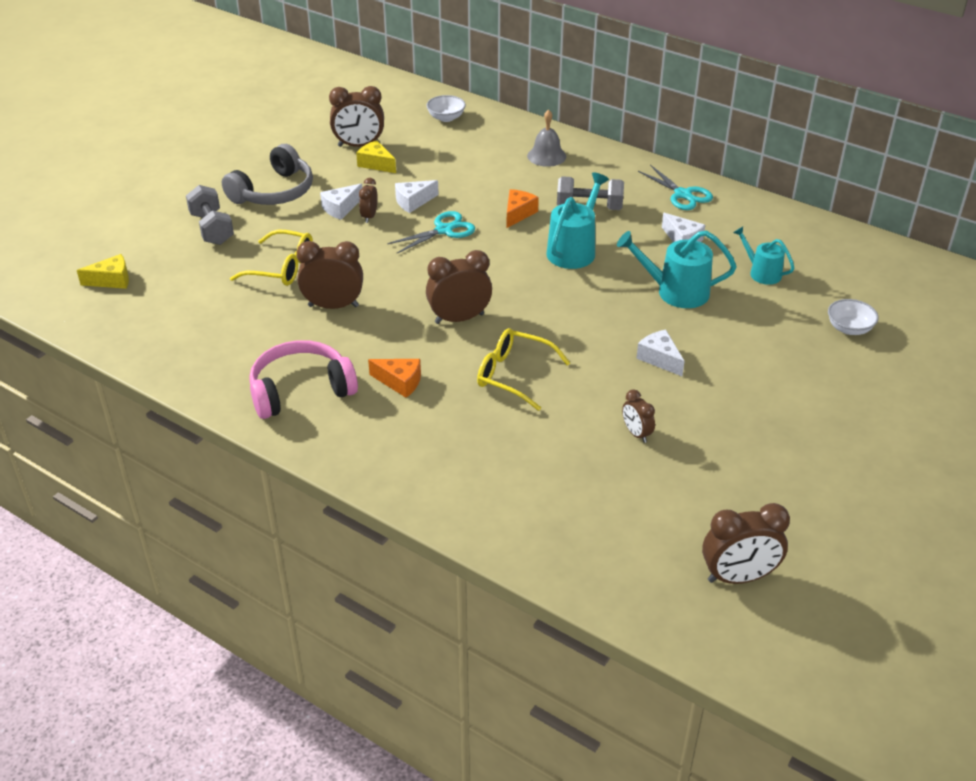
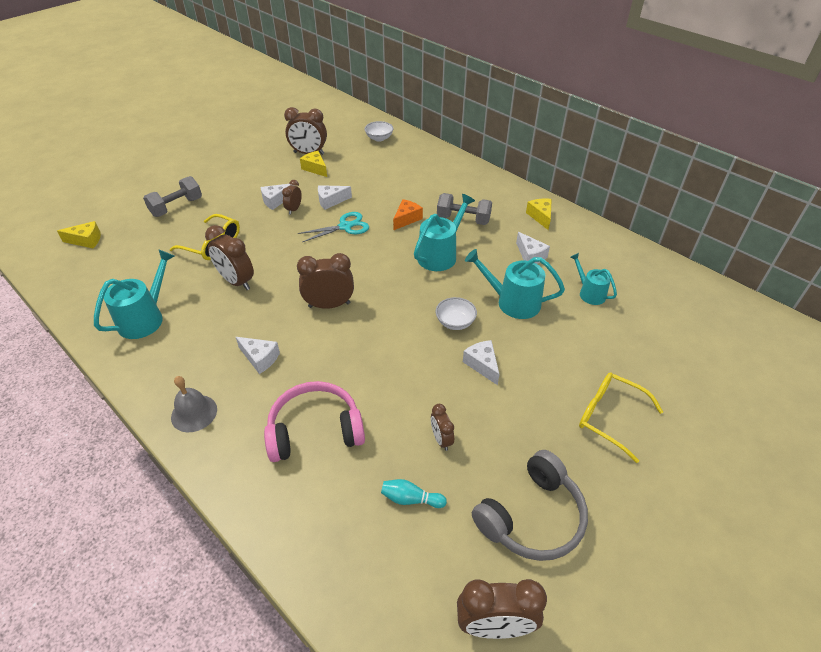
camera: 10 degrees right, 5 degrees up
(212, 229) = (177, 207): grey dumbbell -> grey dumbbell turned 60 degrees clockwise
(238, 357) = (145, 318): none -> turquoise watering can
(274, 192) = (233, 183): grey headphones -> grey headphones (531, 517)
(301, 390) = (179, 355): pink headphones -> pink headphones (315, 430)
(333, 306) = (236, 281): brown clock -> brown clock turned 150 degrees counterclockwise
(400, 382) = (260, 358): orange cheese -> white cheese
(513, 375) = (354, 364): yellow glasses -> yellow glasses (609, 417)
(546, 156) = (443, 174): grey bell -> grey bell (194, 413)
(621, 489) = (411, 499): none -> turquoise bowling pin
(683, 194) = (540, 217): turquoise scissors -> yellow cheese
(849, 328) = (656, 356): white bowl -> white bowl (455, 322)

